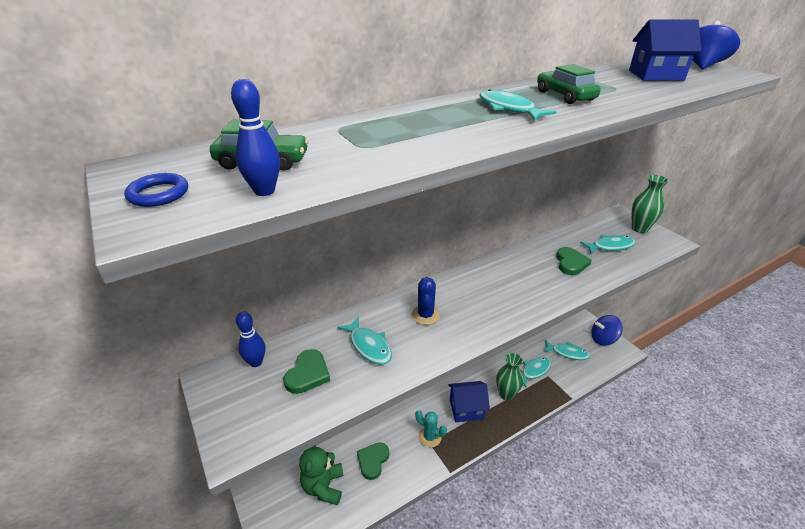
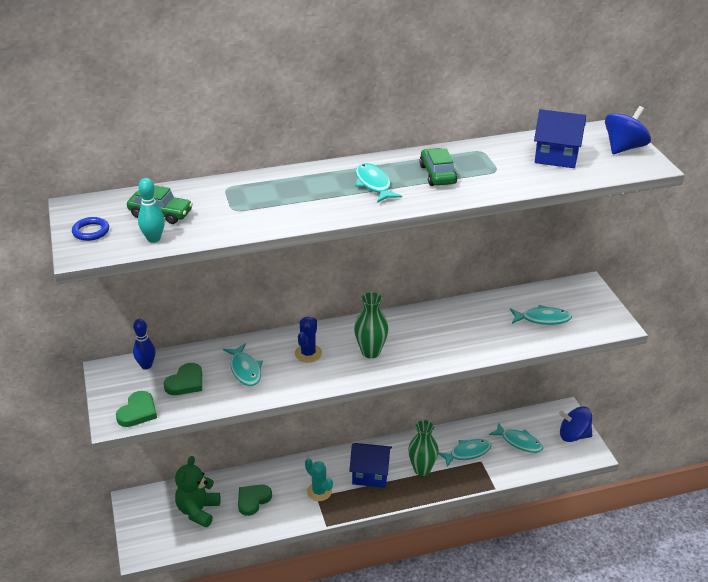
camera: 15 degrees right, 0 degrees up
(264, 191) = (153, 239): blue bowling pin -> turquoise bowling pin
(571, 263) = (485, 329): green heart -> green heart (138, 412)
(639, 229) = (594, 305): green vase -> green vase (370, 352)

